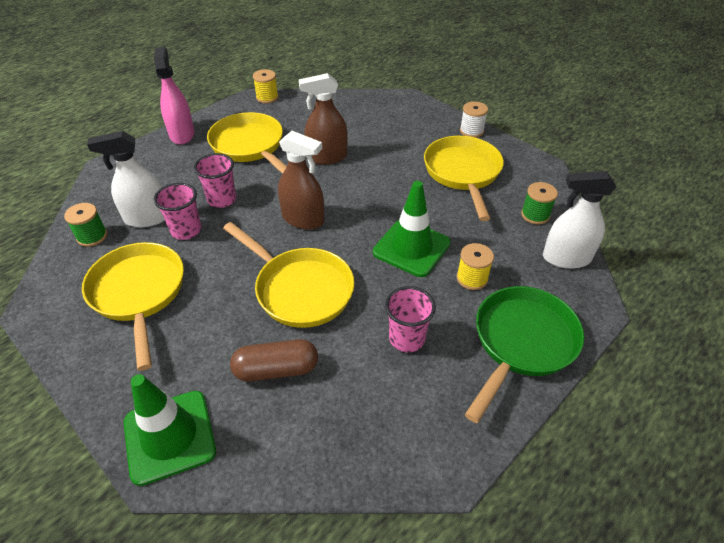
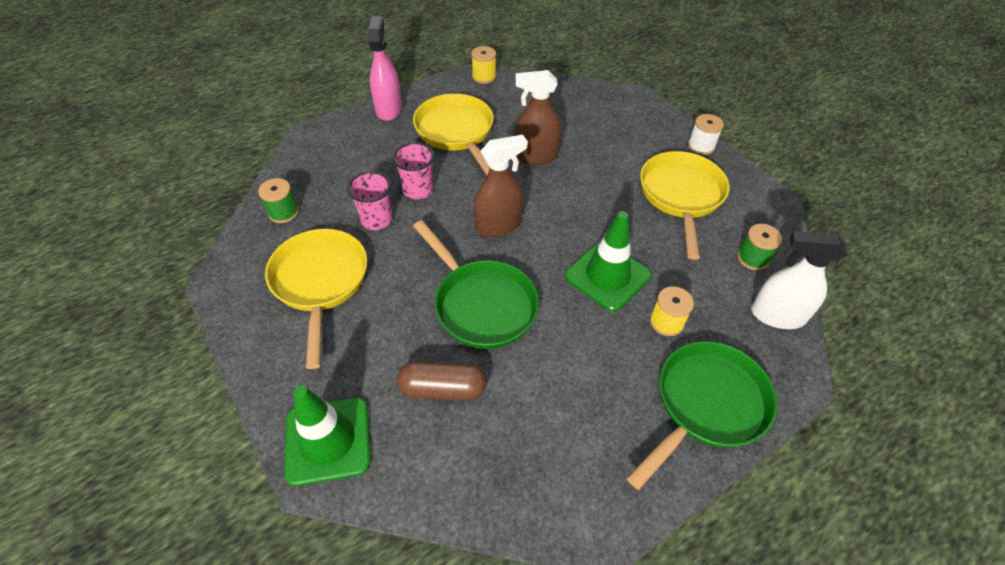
camera: 10 degrees right, 5 degrees up
(147, 218) = (340, 200): white spray bottle -> none
(300, 289) = (481, 304): yellow pan -> green pan
(303, 219) = (498, 225): brown spray bottle -> brown spray bottle turned 60 degrees counterclockwise
(406, 338) = (583, 379): pink cup -> none

